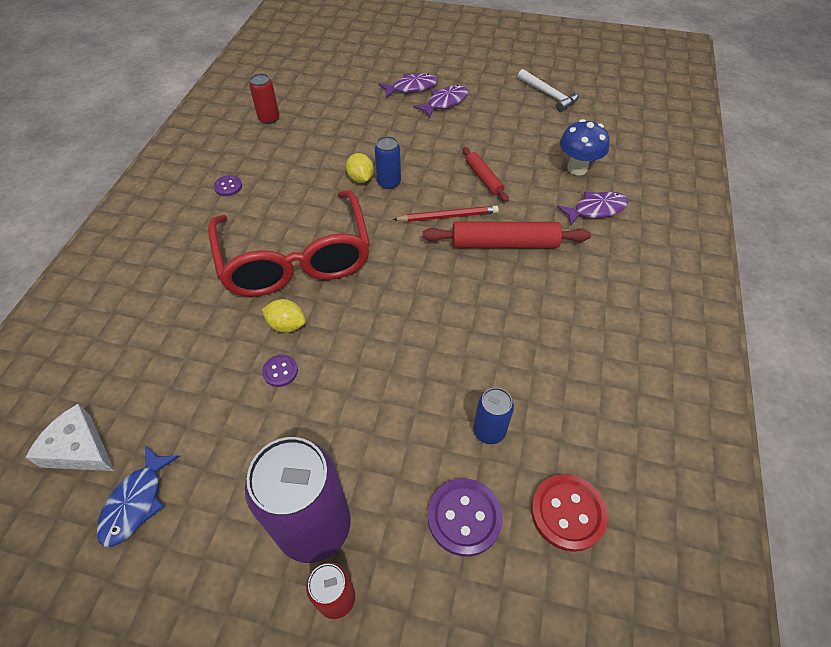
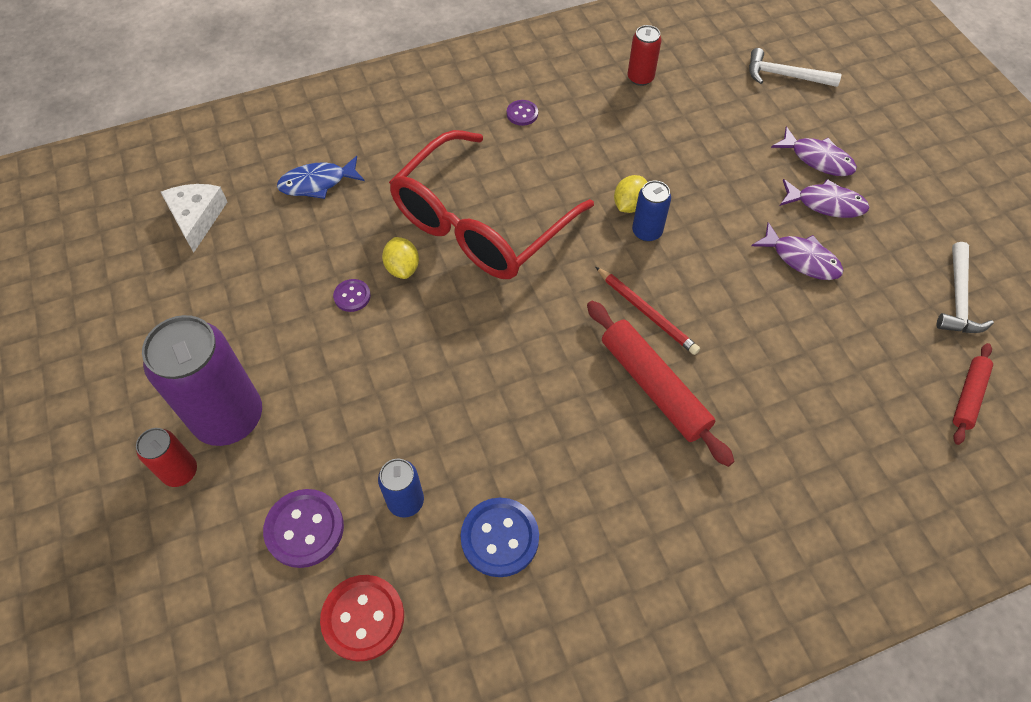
camera: 55 degrees right, 5 degrees up
(136, 502) = (178, 285): blue fish -> blue fish (317, 183)
(340, 65) = (785, 76): none -> white hammer
(483, 178) = (736, 312): red rolling pin -> red rolling pin (968, 396)
(557, 387) = (500, 538): none -> blue button
(577, 168) = (848, 398): blue mushroom -> none
(596, 209) = (794, 454): purple fish -> purple fish (801, 259)

